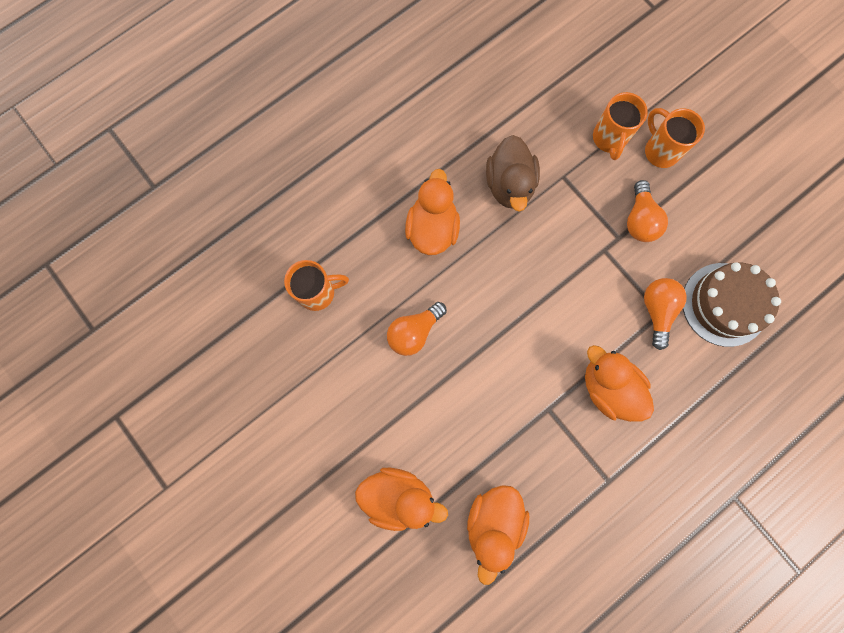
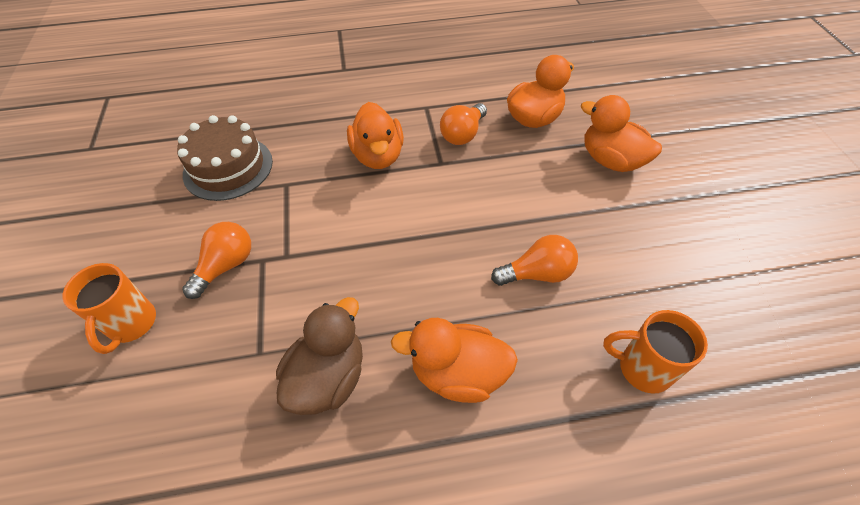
camera: 150 degrees left, 25 degrees down
(432, 228) = (458, 373): orange duck -> orange duck turned 60 degrees clockwise
(609, 139) = (168, 369): orange mug -> none
(657, 311) = (287, 187): orange light bulb -> orange light bulb (463, 134)

